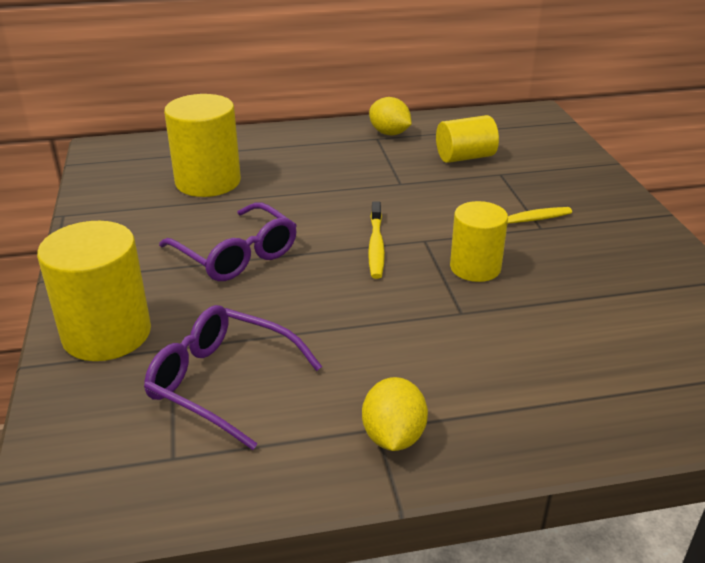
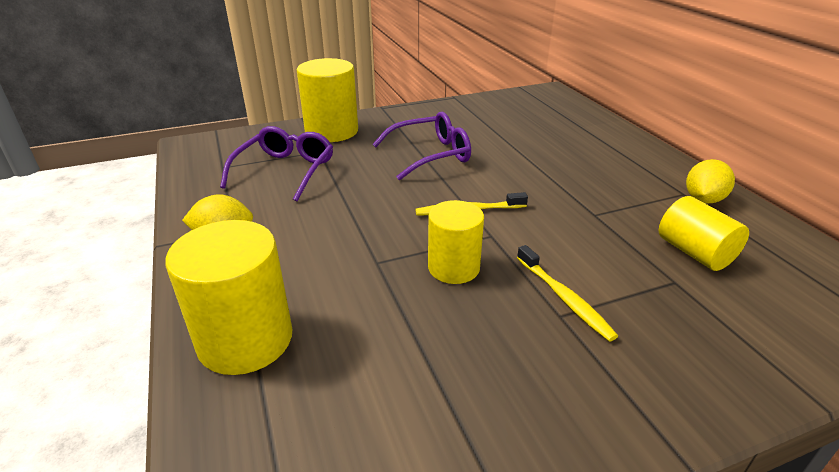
camera: 80 degrees right, 0 degrees up
(208, 182) = (528, 130): yellow cylinder -> yellow cylinder (245, 339)
(236, 255) = (430, 155): purple glasses -> purple glasses turned 150 degrees counterclockwise

